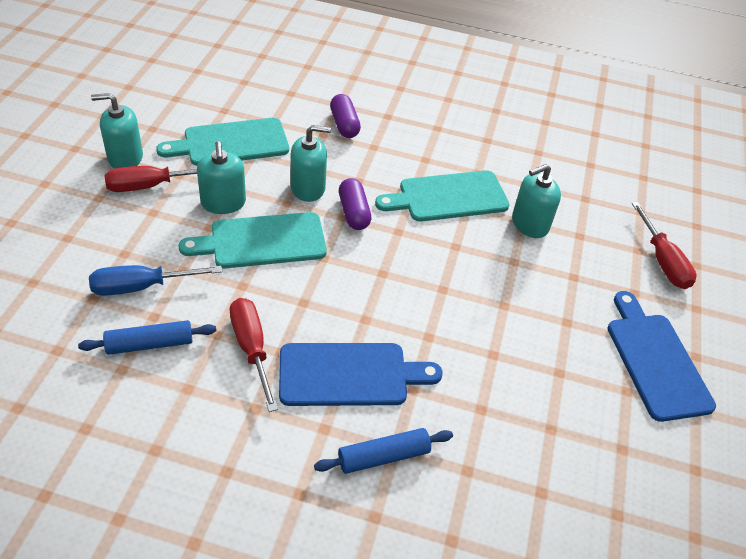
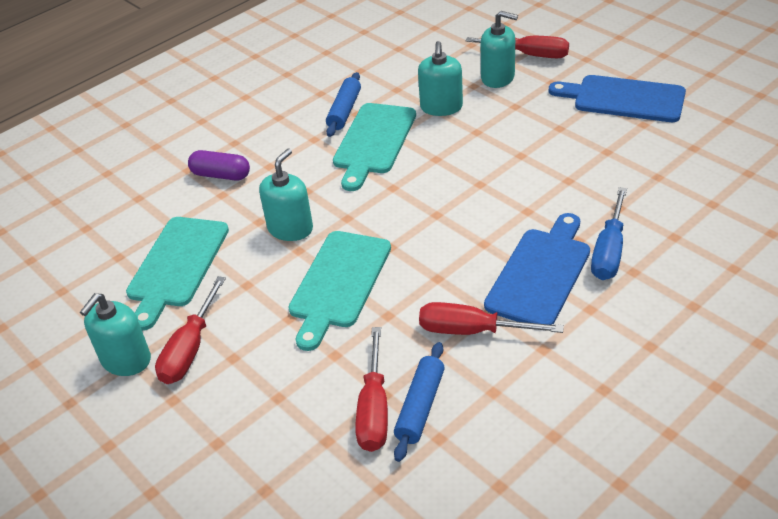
camera: 50 degrees left, 5 degrees down
(136, 315) = (374, 409): none -> red screwdriver
(142, 287) = (337, 394): blue screwdriver -> blue screwdriver (609, 251)
(223, 203) = (262, 297): turquoise soap dispenser -> turquoise soap dispenser (498, 77)
(354, 212) = (347, 208): purple capsule -> none
(383, 456) = (637, 280): blue rolling pin -> blue rolling pin (344, 111)

